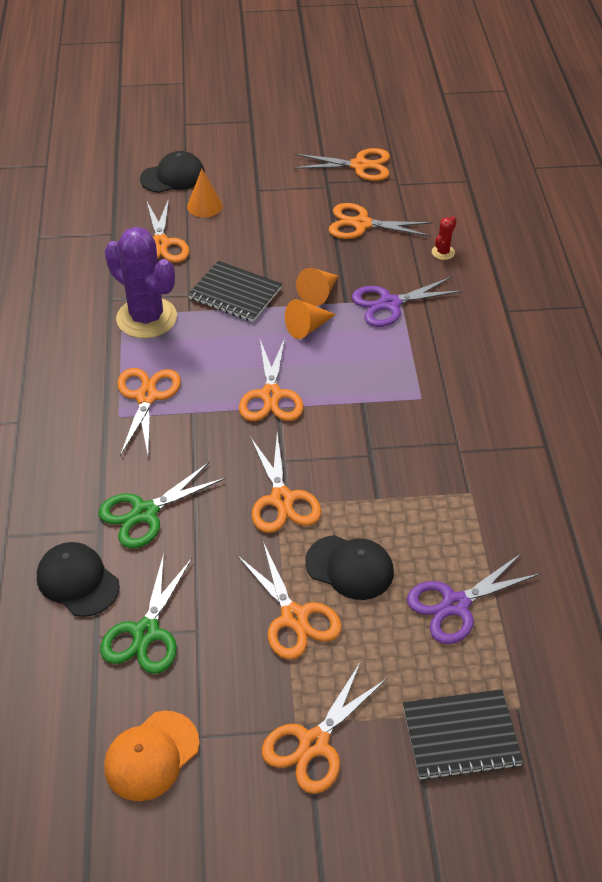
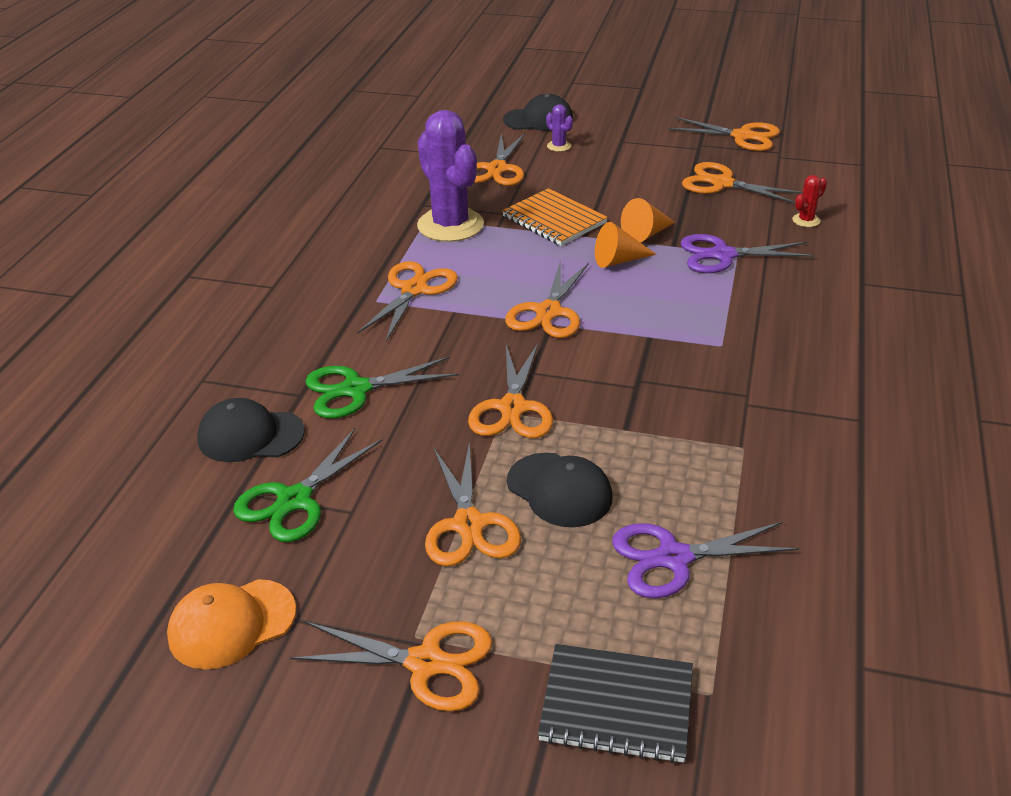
camera: 20 degrees right, 10 degrees down
(77, 581) = (250, 435): black cap -> black cap turned 60 degrees counterclockwise
(204, 206) = (559, 146): orange cone -> purple cactus
(235, 294) = (554, 220): black notebook -> orange notebook
(314, 744) = (426, 663): orange scissors -> orange scissors turned 135 degrees counterclockwise

